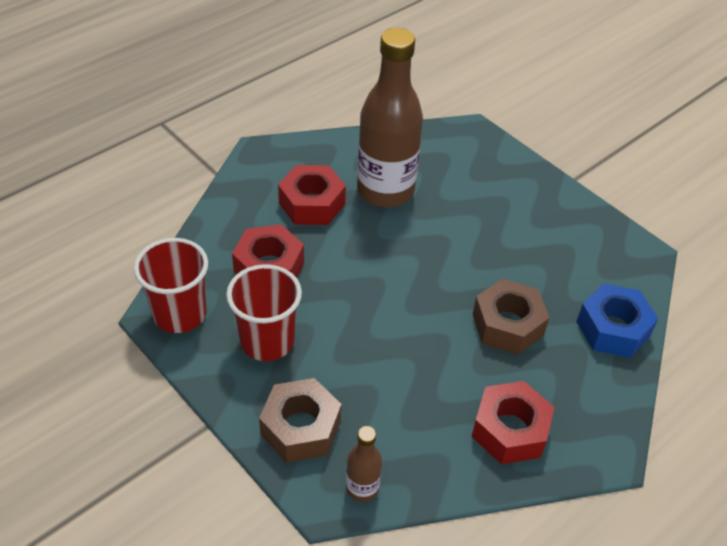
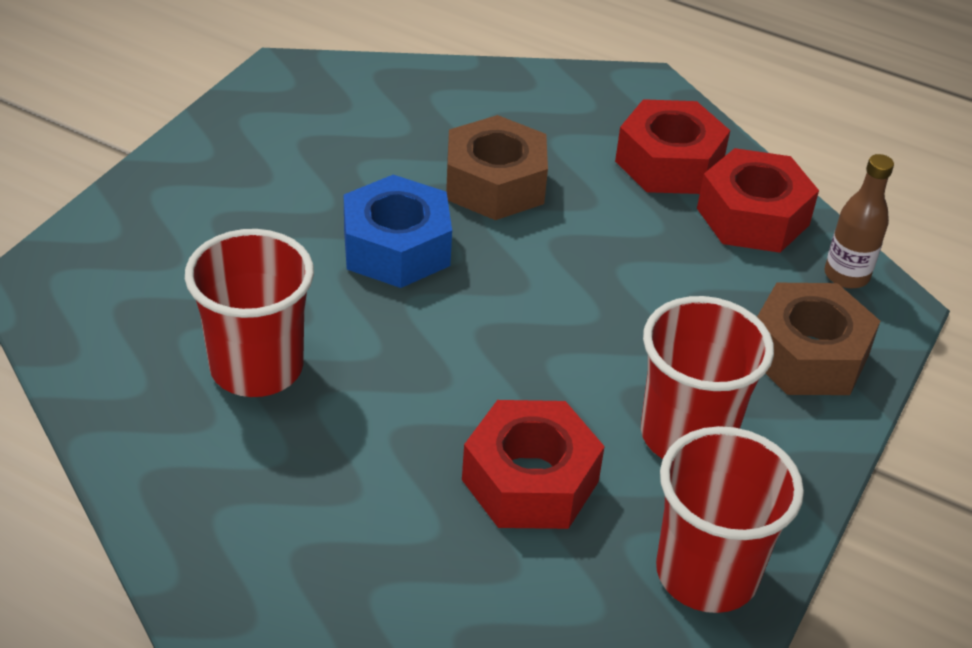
camera: 110 degrees left, 5 degrees down
(312, 204) = (337, 464): red nut -> red nut (753, 216)
(385, 190) = (256, 367): brown bottle -> red cup
(613, 328) = (446, 92): blue nut -> blue nut (396, 247)

